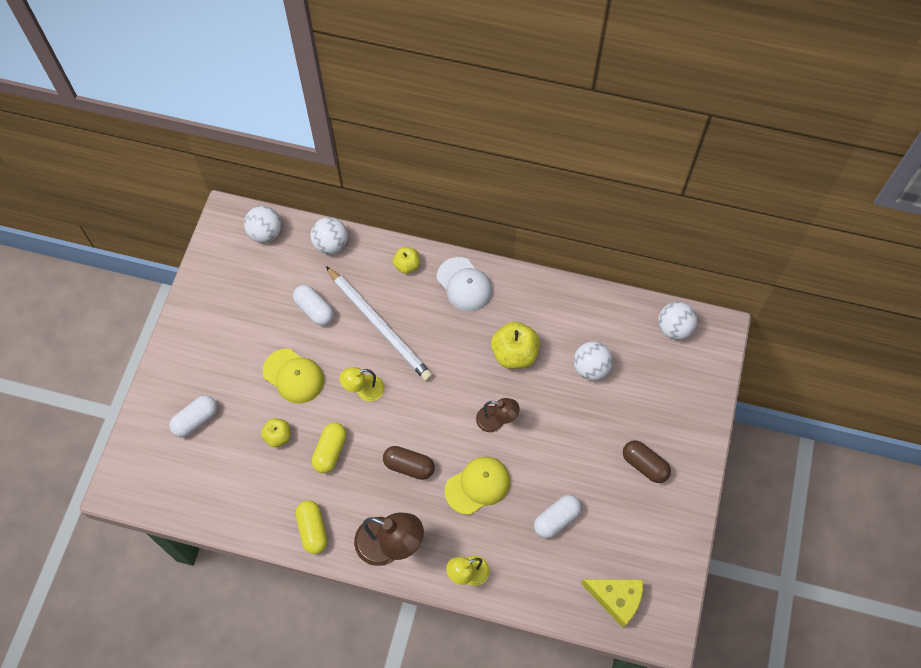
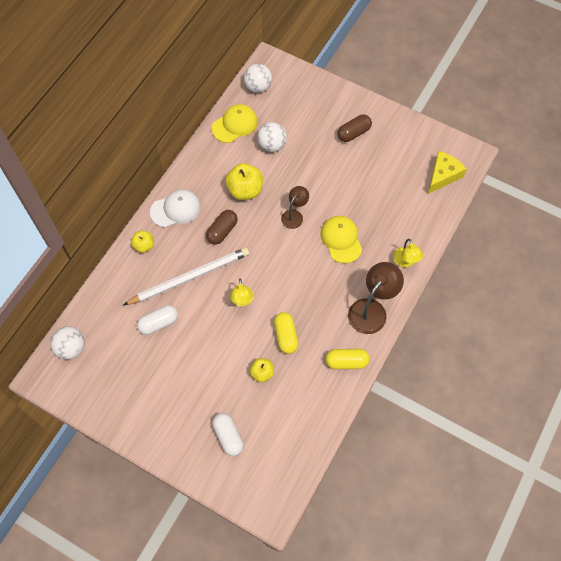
camera: 75 degrees left, 0 degrees up
(293, 376) = (213, 351): yellow cap -> yellow cap (235, 124)
(330, 451) = (286, 336): yellow capsule -> yellow capsule turned 45 degrees clockwise
(331, 244) = (102, 298): white ball -> none
(409, 466) = (313, 282): brown capsule -> brown capsule (222, 231)
(556, 519) = (379, 196): white capsule -> none

